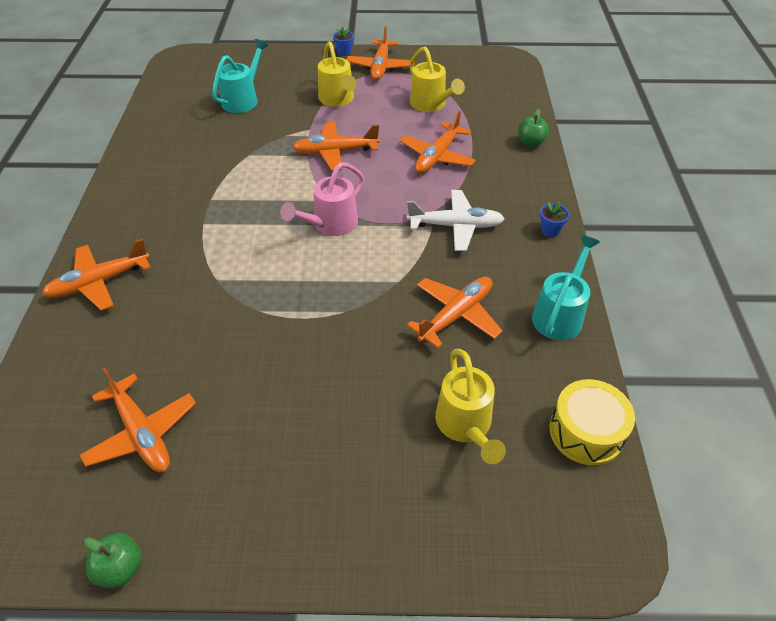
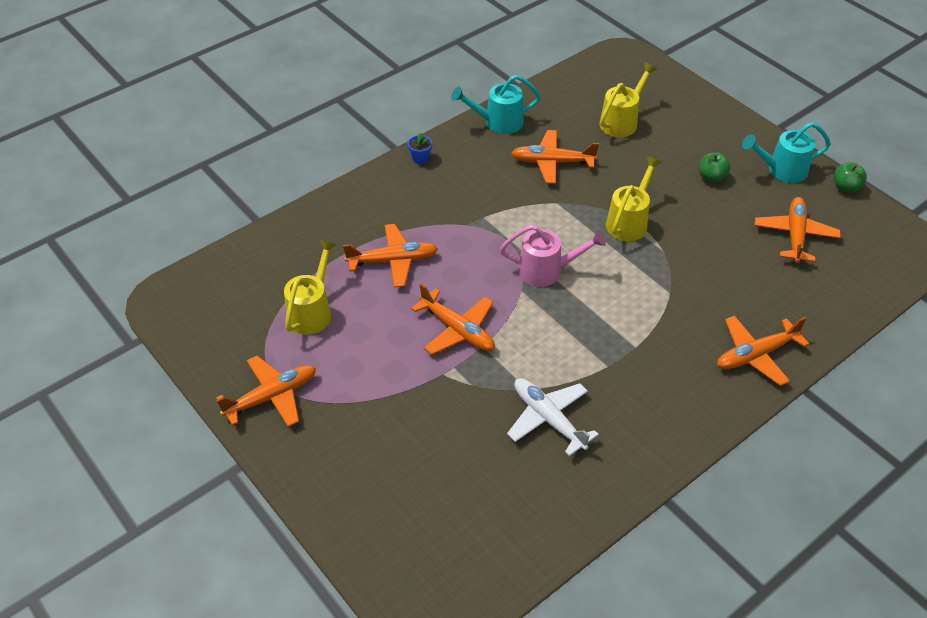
camera: 130 degrees left, 0 degrees up
(99, 282) = (755, 355): orange plane -> orange plane turned 135 degrees clockwise
(243, 99) = (450, 470): turquoise watering can -> turquoise watering can (781, 170)
(338, 100) = (372, 388): yellow watering can -> yellow watering can (629, 221)
(344, 52) = (266, 454): blue flower pot -> none
(456, 226) = (469, 205): white plane -> white plane (548, 419)
(531, 142) = (313, 216): green apple -> green apple (711, 177)
(586, 432) = (571, 82): yellow drum -> none

